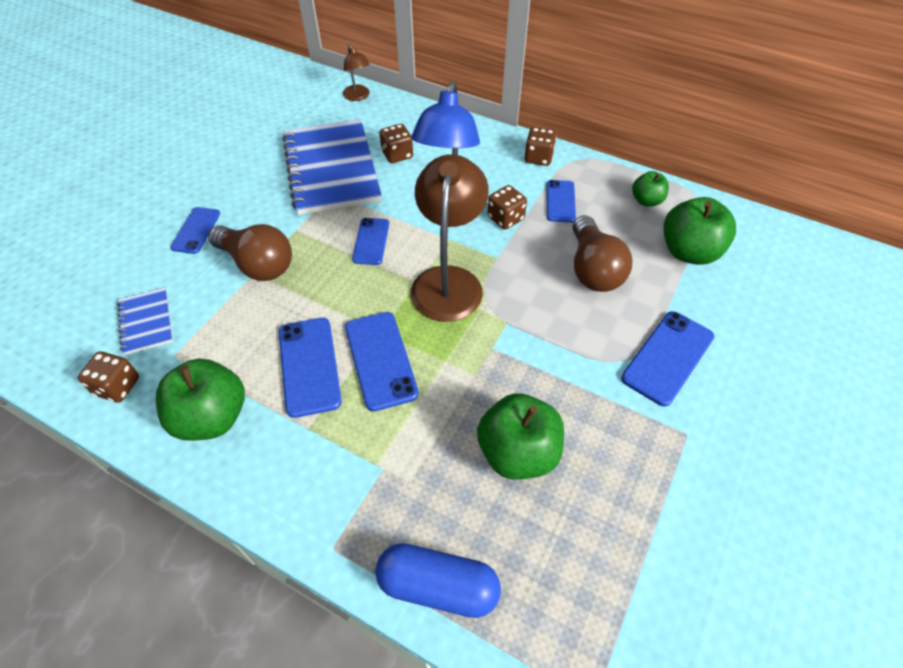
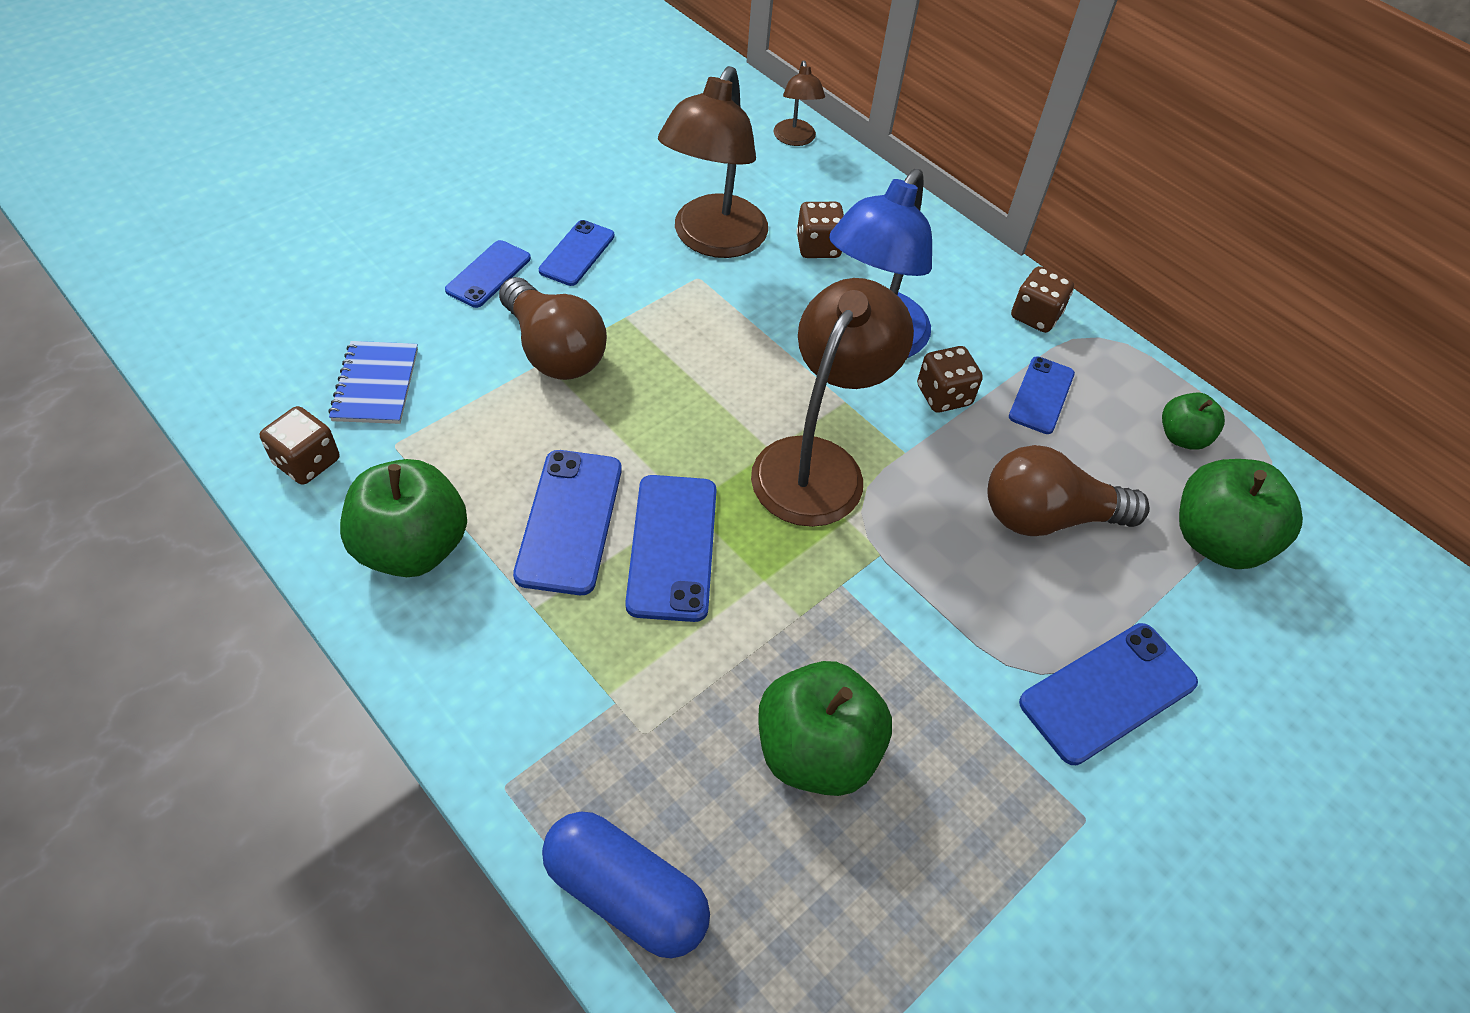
camera: 15 degrees right, 0 degrees up
(331, 169) = (713, 240): blue notebook -> brown lamp
(371, 241) = (727, 367): blue phone -> blue phone (577, 253)
(593, 269) = (1047, 517): brown light bulb -> brown light bulb turned 75 degrees clockwise

